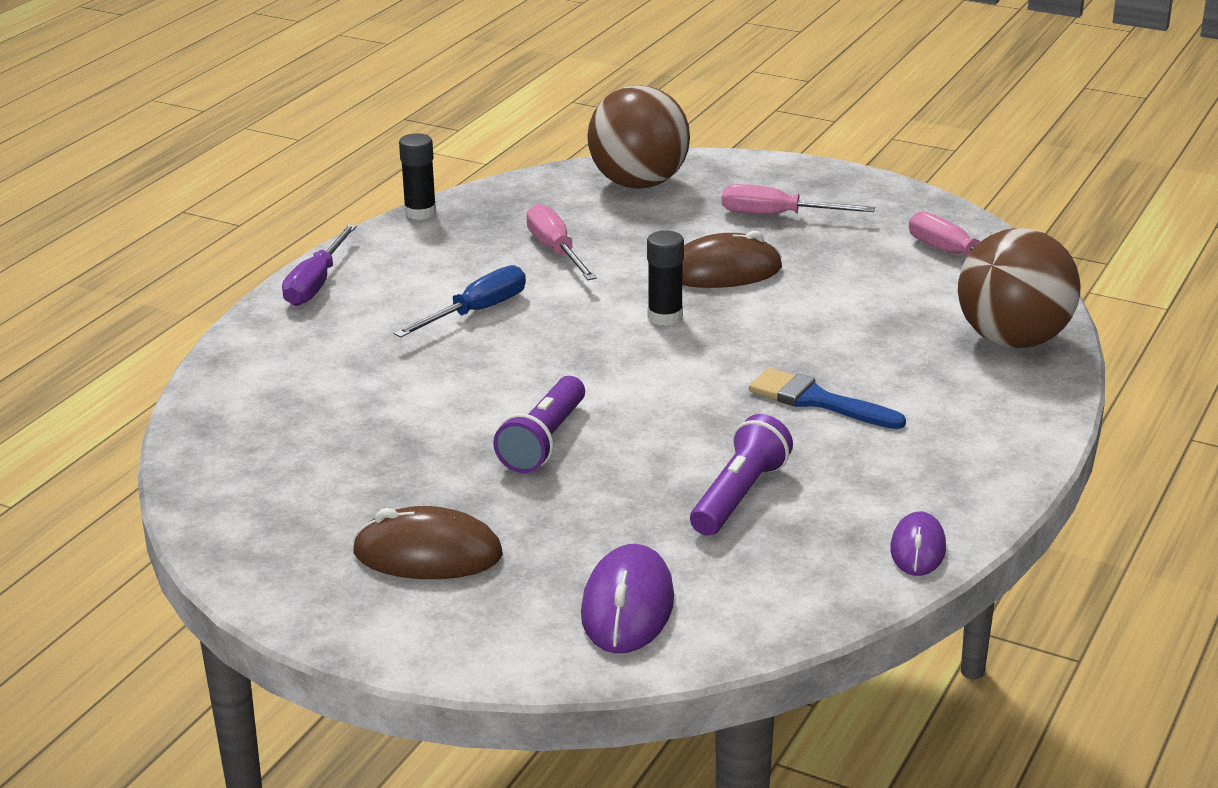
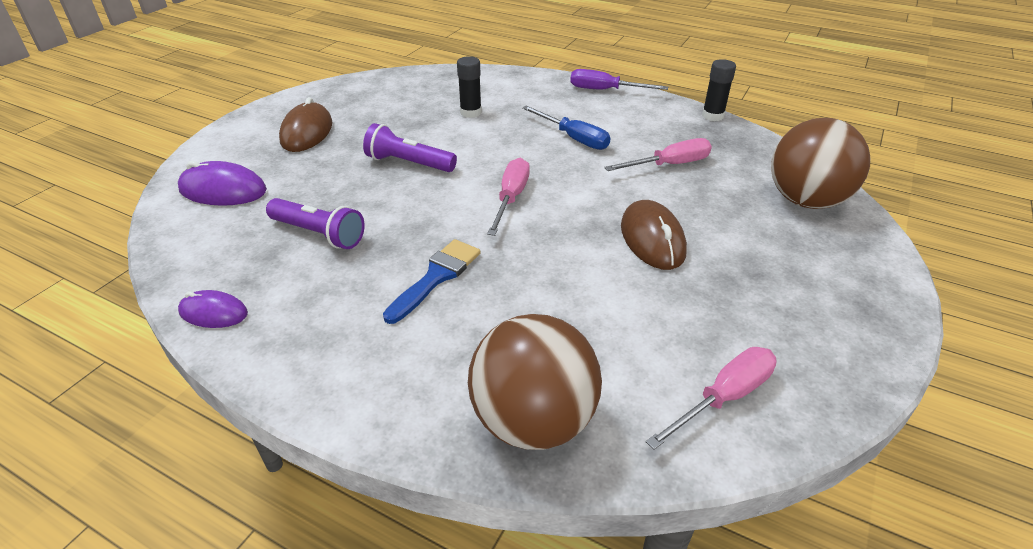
camera: 90 degrees right, 10 degrees up
(665, 317) = (571, 209): black glue stick -> black glue stick (471, 112)
(777, 215) = (774, 274): pink screwdriver -> pink screwdriver (511, 198)

